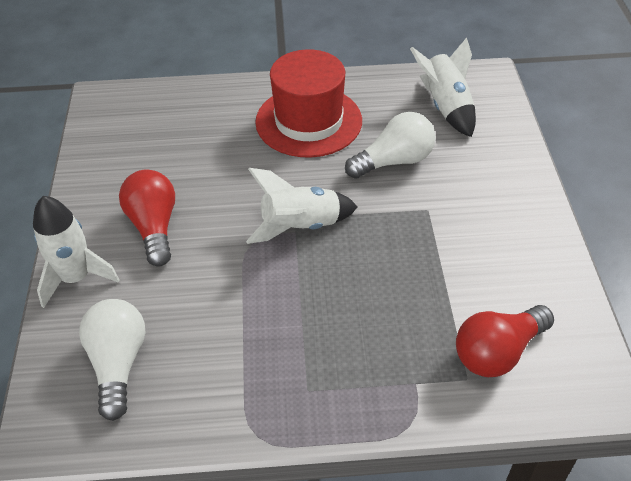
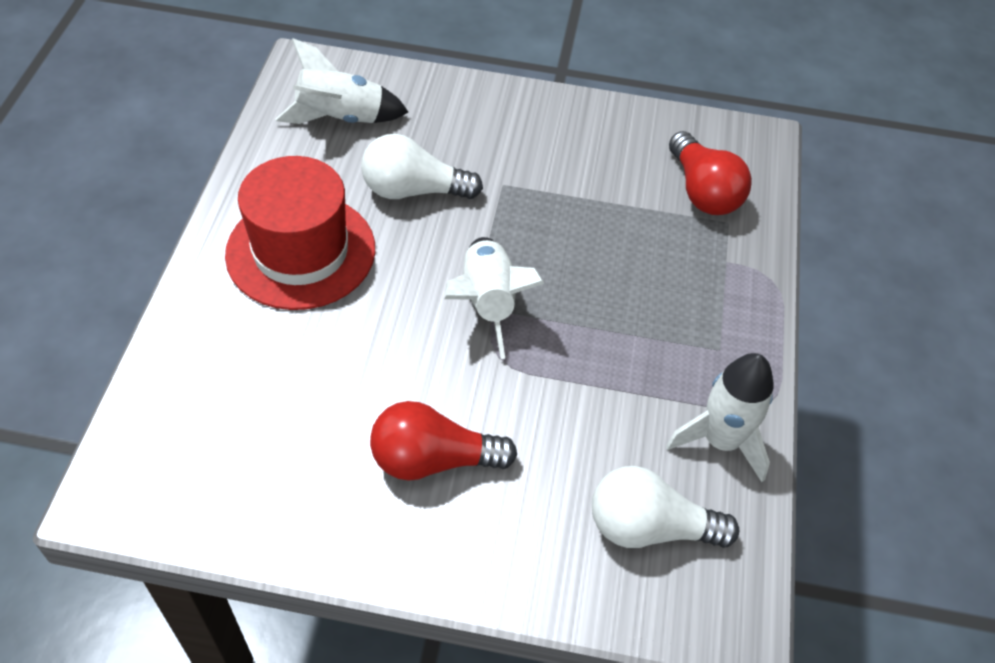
camera: 80 degrees left, 5 degrees up
(76, 278) = (496, 565): white rocket -> white rocket (721, 441)
(394, 161) = (414, 190): white light bulb -> white light bulb turned 75 degrees counterclockwise

